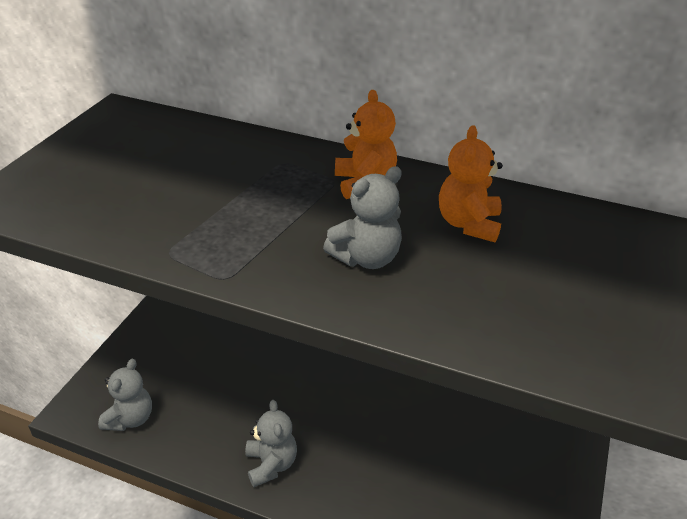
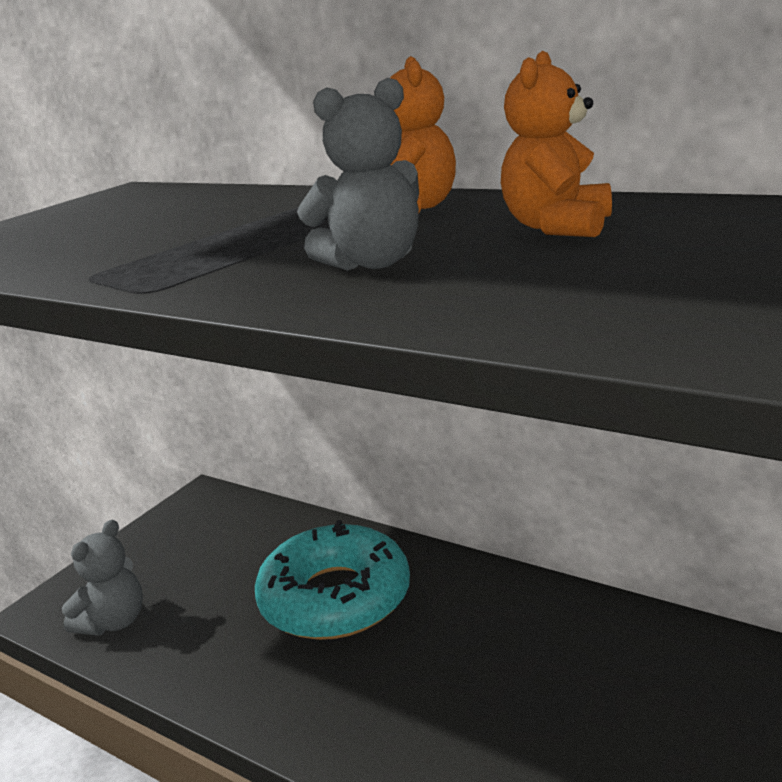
camera: 15 degrees right, 15 degrees down
(271, 464) = (294, 691): grey teddy bear -> none
(280, 393) = (335, 598): none -> turquoise donut

